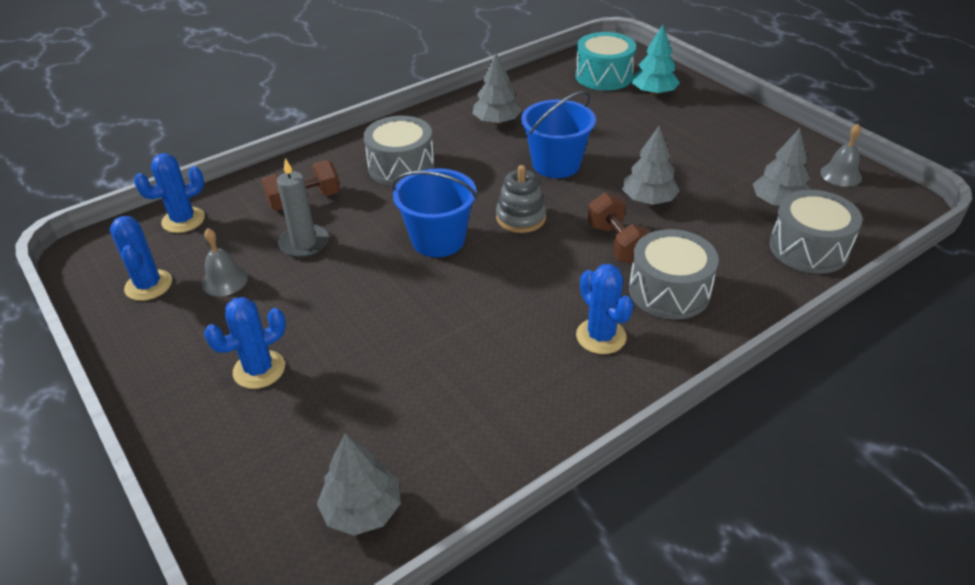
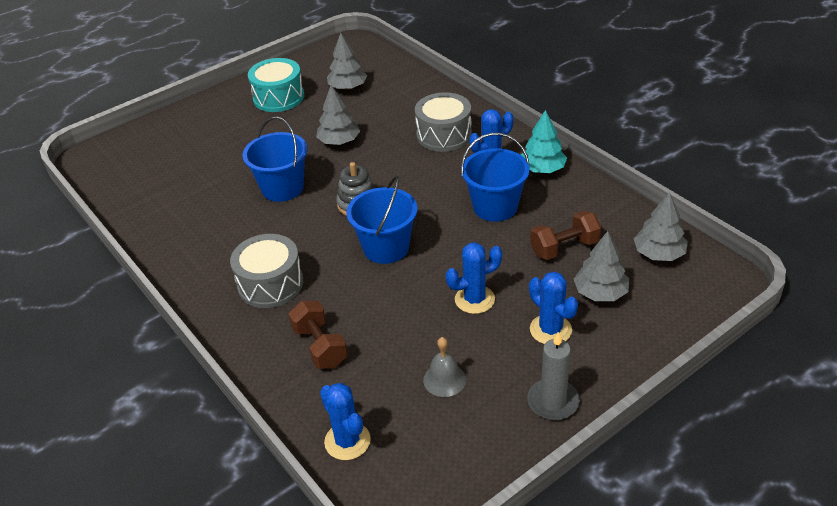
camera: 90 degrees left, 0 degrees up
(148, 285) = (454, 439): blue cactus -> blue cactus (474, 299)
(304, 243) = (389, 333): grey candle -> grey candle (553, 401)
(496, 121) = (202, 227): grey tree -> grey tree (600, 293)
(500, 334) = (495, 207): none -> blue bucket
(604, 76) = (137, 164): turquoise drum -> turquoise drum (278, 97)
(617, 244) = (393, 156): brown dumbbell -> brown dumbbell (564, 248)
(653, 92) = (177, 136): turquoise tree -> turquoise tree (542, 169)
(808, 248) = (398, 80): grey drum -> none
(841, 175) = (317, 61): grey bell -> none

